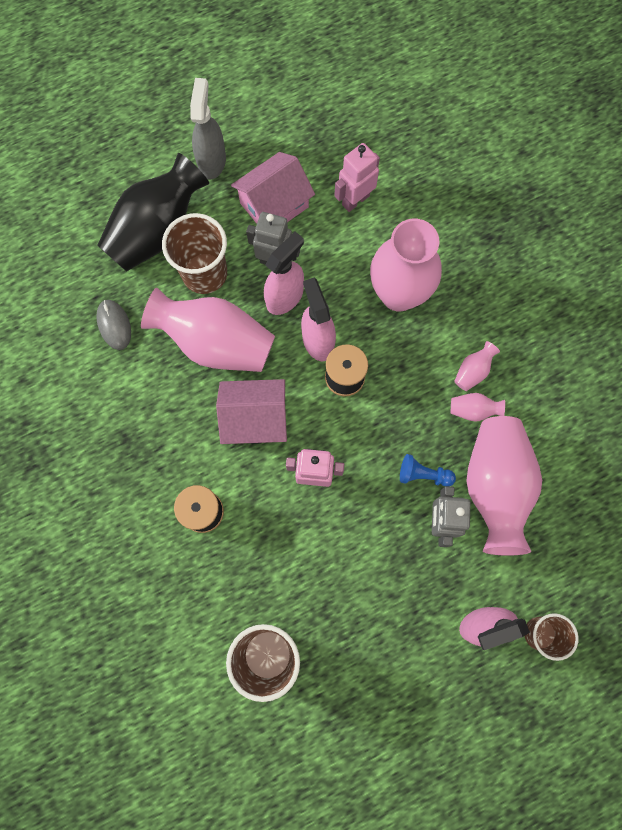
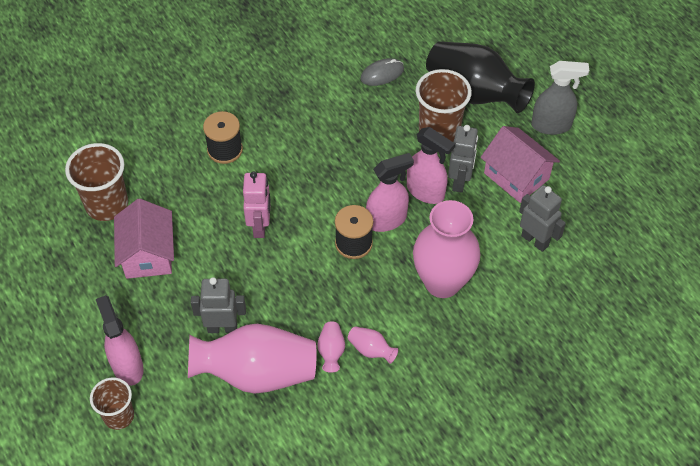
camera: 85 degrees right, 20 degrees down
(216, 343) = (375, 144): pink vase -> none
(255, 418) = (308, 179): pink house -> pink house (148, 254)
(355, 200) = (535, 240): pink robot -> grey robot
(423, 474) = (265, 312): blue pawn -> none

